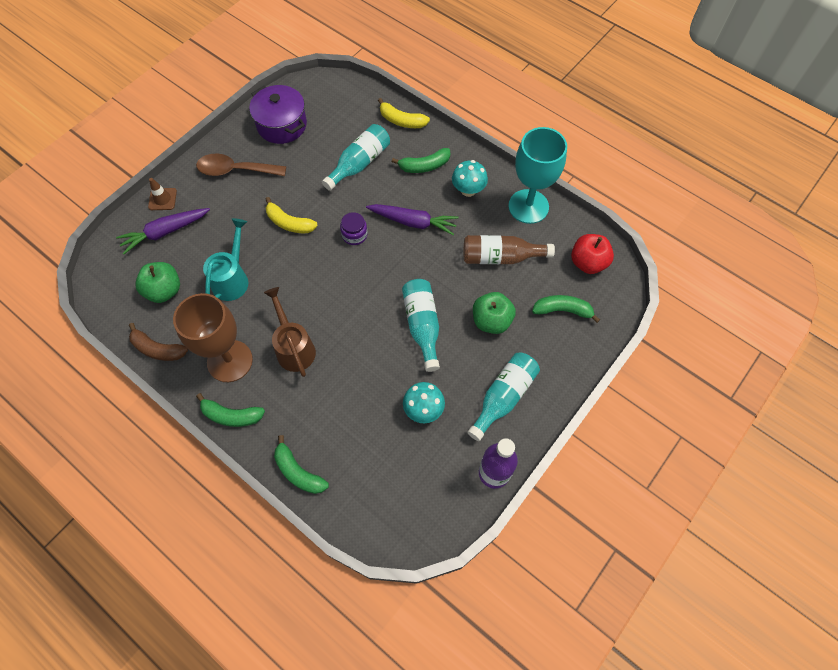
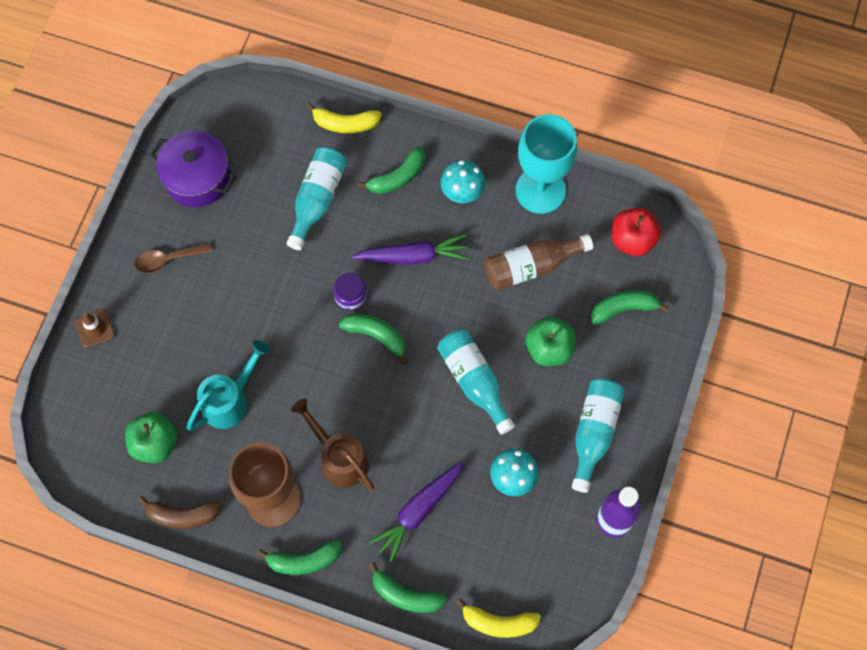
camera: 20 degrees left, 5 degrees up
(165, 232) = (119, 370): purple carrot -> purple carrot (418, 511)
(232, 279) = (229, 401): turquoise watering can -> turquoise watering can turned 45 degrees clockwise
(235, 170) = (167, 260): brown spoon -> brown spoon, size x0.67
(289, 223) = (265, 307): yellow banana -> yellow banana (498, 623)
(361, 269) = (376, 336): none -> green banana

